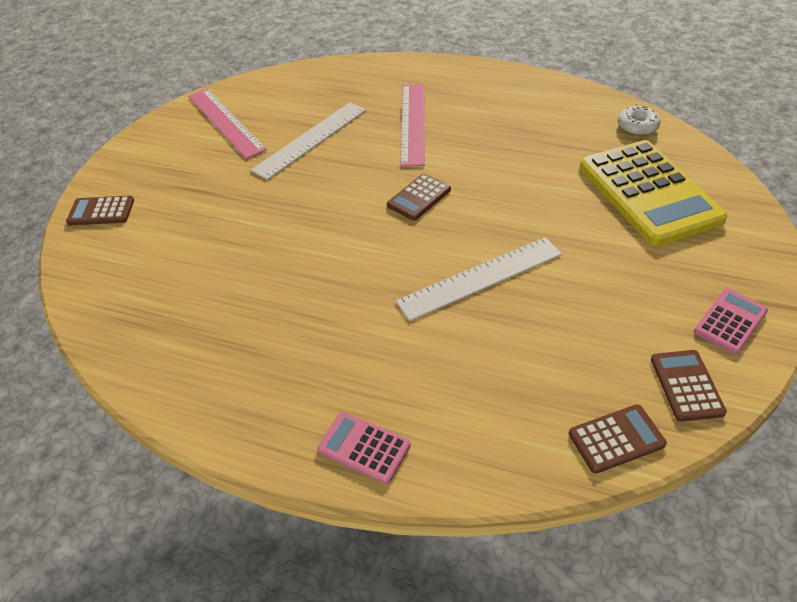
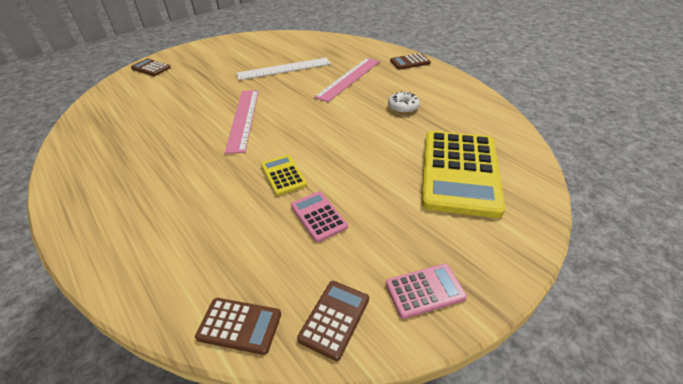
camera: 30 degrees right, 5 degrees down
(226, 122) = (254, 48): pink ruler -> pink ruler (243, 119)
(364, 447) = (101, 238): pink calculator -> pink calculator (318, 216)
(419, 197) = (303, 117): brown calculator -> brown calculator (410, 62)
(480, 277) = (283, 175): white ruler -> yellow calculator
(637, 126) = (499, 128): white donut -> white donut (403, 107)

